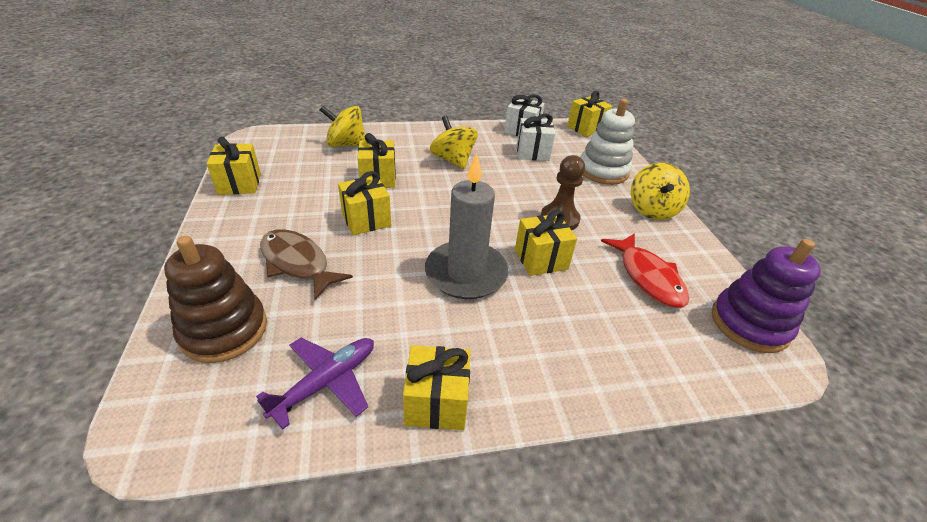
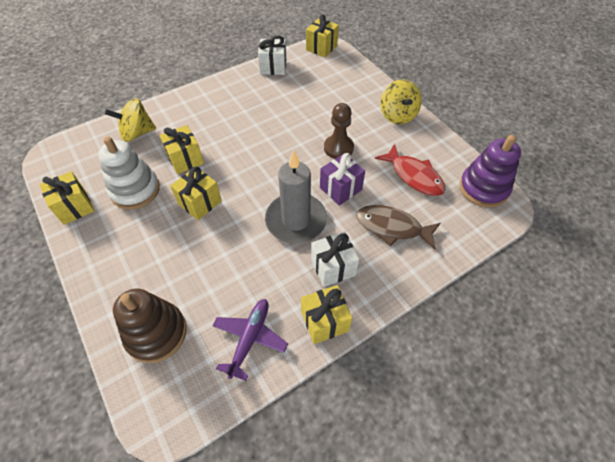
camera: 20 degrees left, 15 degrees up
(297, 263) = (172, 260): brown fish -> brown fish (392, 227)
(453, 160) = (234, 119): yellow spinning top -> none
(532, 153) = (292, 89): white gift -> white gift (333, 267)
(541, 259) = (340, 189): yellow gift -> purple gift
(602, 171) = (351, 90): white stacking toy -> white stacking toy (135, 190)

